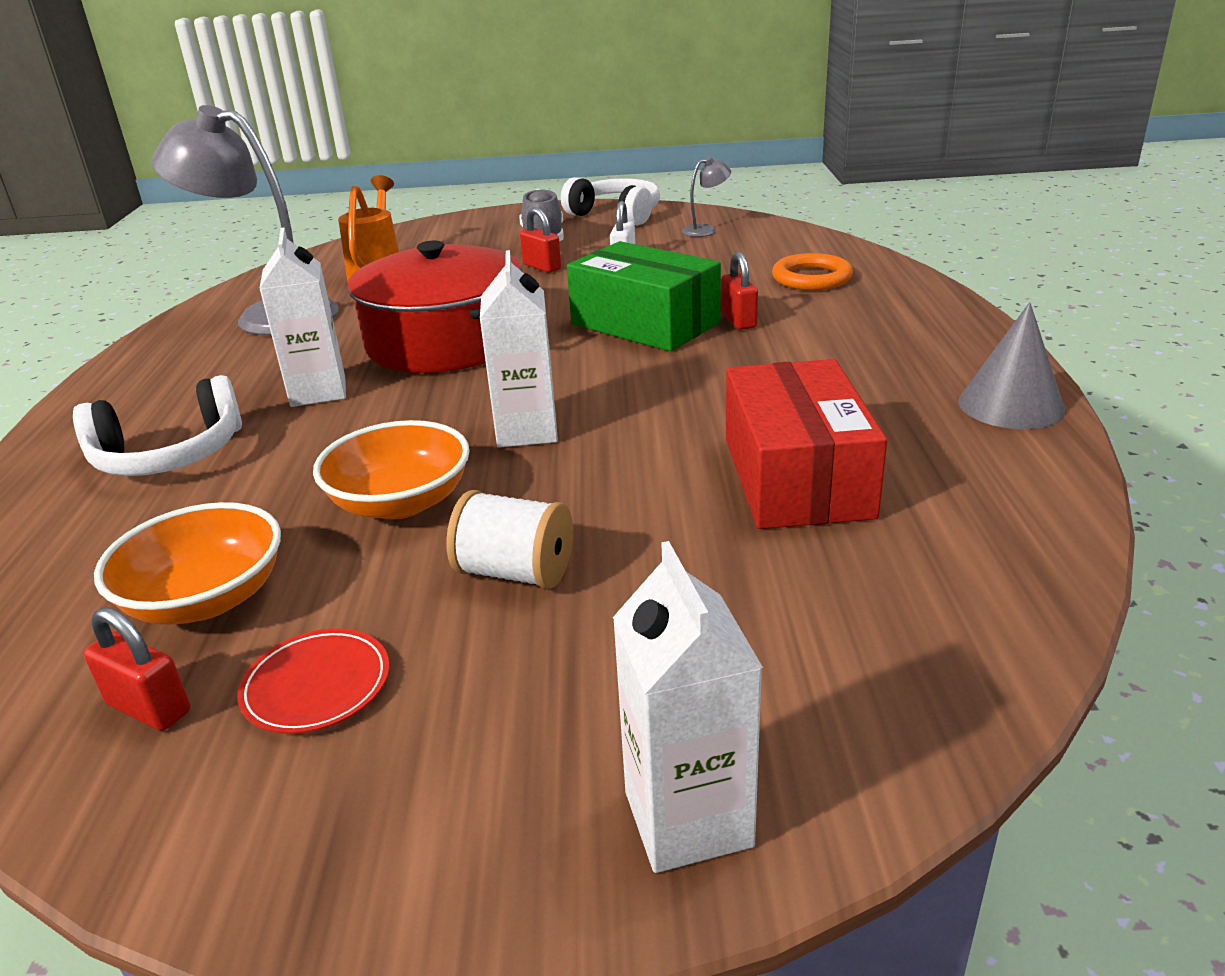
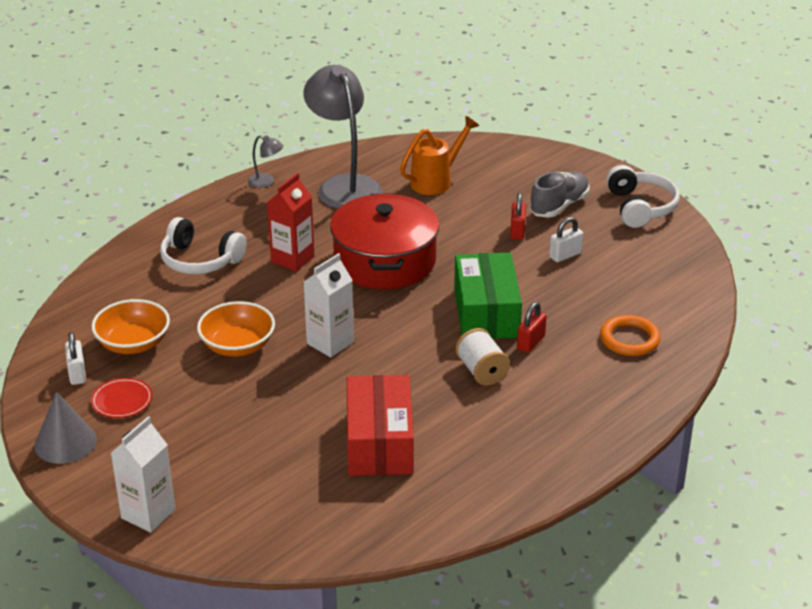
camera: 45 degrees right, 5 degrees up
(149, 708) = (77, 374): red padlock -> white padlock
(318, 391) = (292, 259): white carton -> red carton
(516, 572) = (226, 405): white spool -> white spool (482, 371)
(705, 230) = (660, 258): grey lamp -> grey lamp (266, 182)
(797, 477) = (379, 442): red box -> red box turned 45 degrees counterclockwise
(1010, 405) = (534, 480): grey cone -> grey cone (65, 442)

